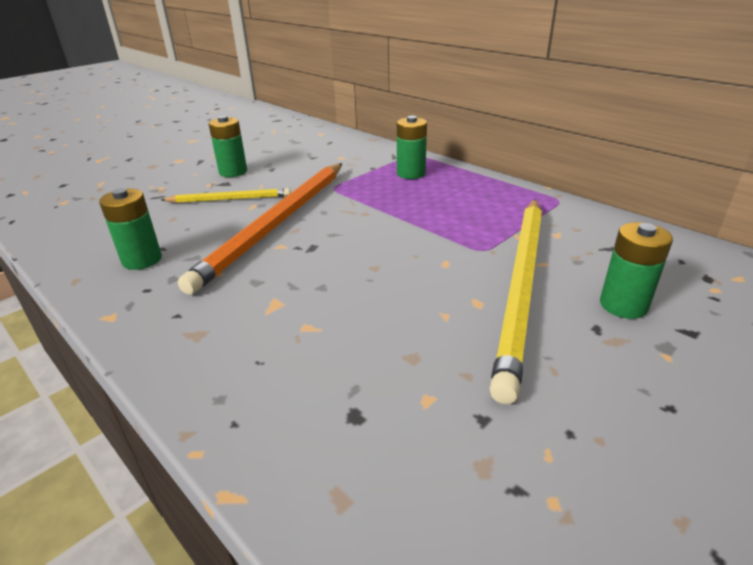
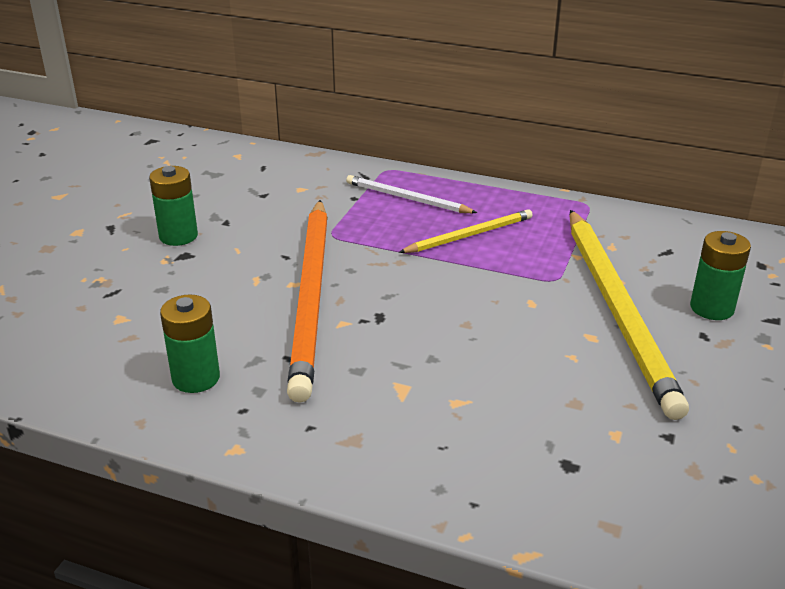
camera: 25 degrees left, 0 degrees up
(230, 199) = (217, 276): yellow pencil -> yellow pencil (469, 235)
(411, 174) = (407, 198): green battery -> white pencil

